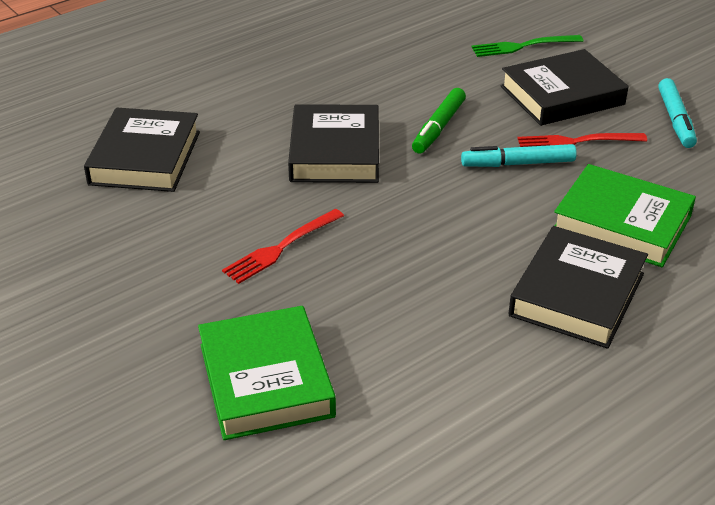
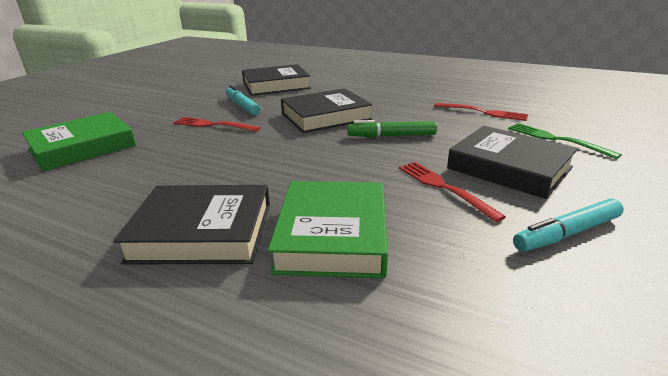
camera: 65 degrees right, 10 degrees down
(421, 50) = (483, 112): none -> red fork
(518, 164) = (378, 170): turquoise marker -> turquoise marker (242, 106)

